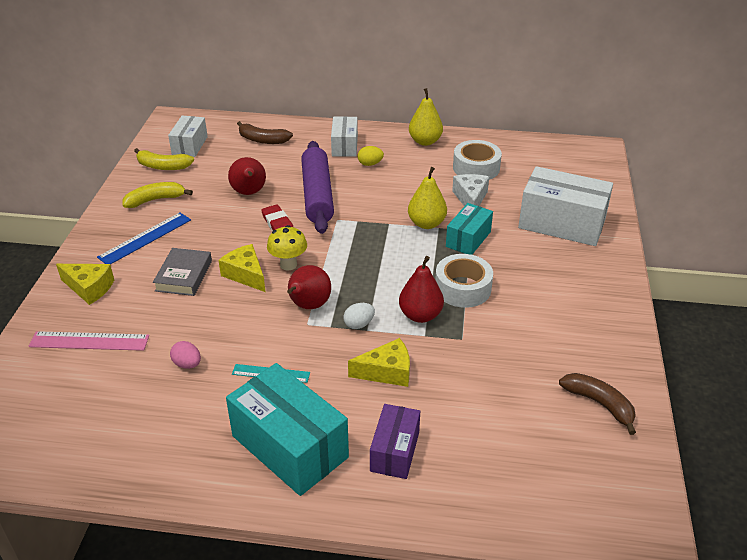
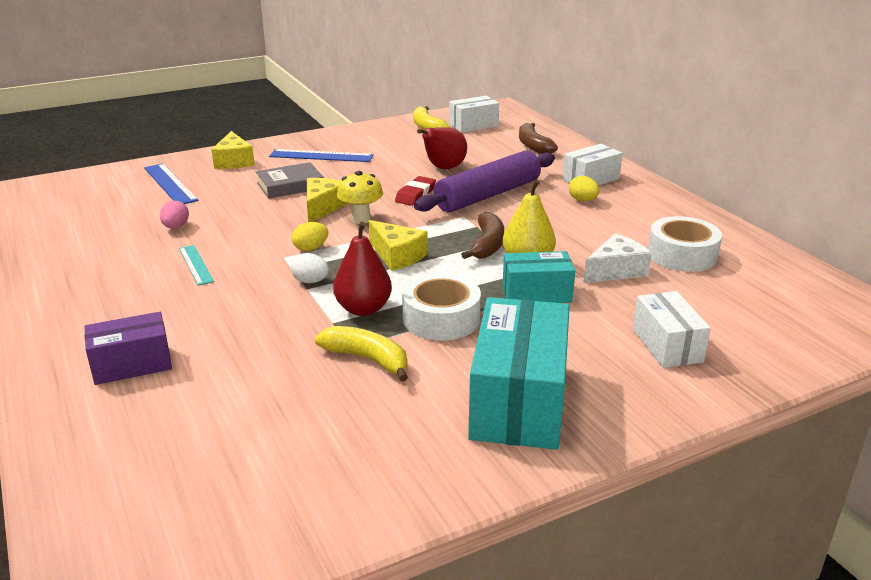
camera: 55 degrees right, 10 degrees down
(89, 341) = (170, 184): pink ruler -> blue ruler
(155, 200) = (377, 141): yellow banana -> yellow banana (367, 359)
(289, 446) = (102, 307): turquoise box -> turquoise box (518, 401)
(308, 306) = (311, 248): red pear -> yellow egg
(387, 372) = (251, 320): yellow cheese -> yellow cheese (397, 256)
(425, 141) = (677, 212): yellow pear -> none
(561, 224) = (667, 345): white box -> white box, size x0.57
(599, 404) = (327, 487): brown banana -> brown banana (487, 245)

